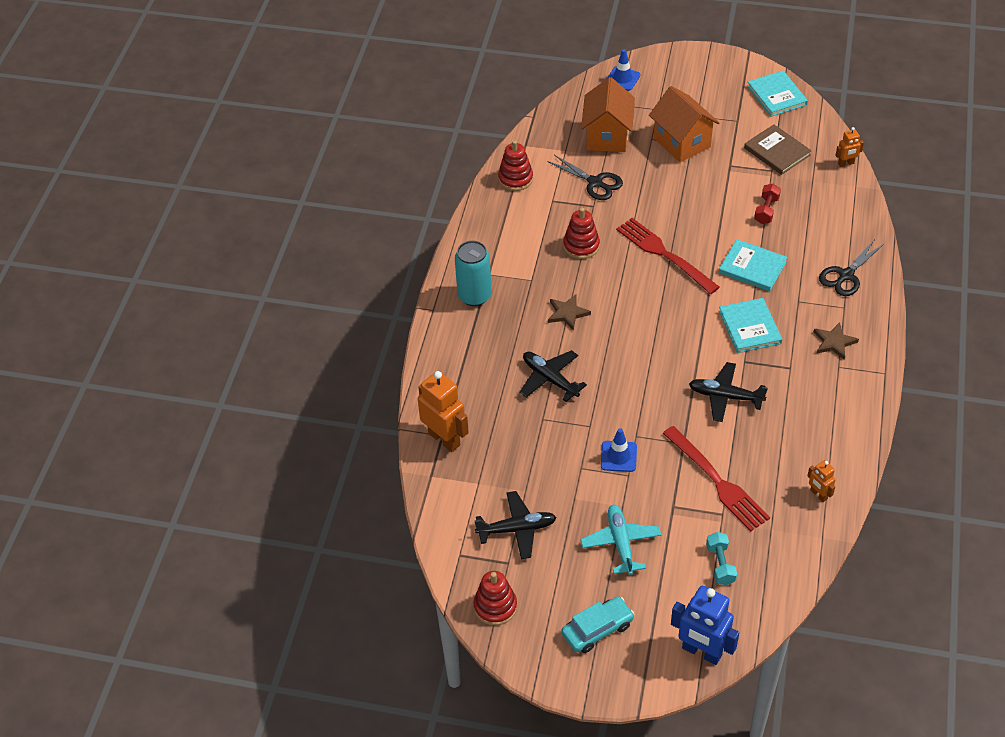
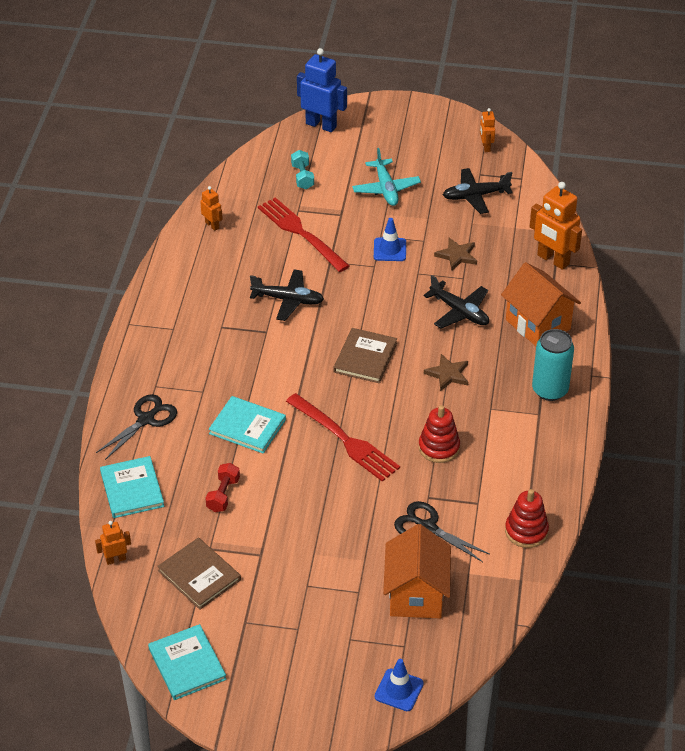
camera: 175 degrees right, 5 degrees down
(495, 606) = (486, 147): red stacking toy -> orange robot
(597, 629) = (403, 136): turquoise car -> none
(646, 331) = (365, 357): none -> brown book
(682, 142) = (319, 587): orange house -> orange house (538, 324)
(750, 327) = (257, 364): turquoise book -> turquoise book (132, 489)
(834, 342) = (173, 351): brown star -> brown star (457, 255)

